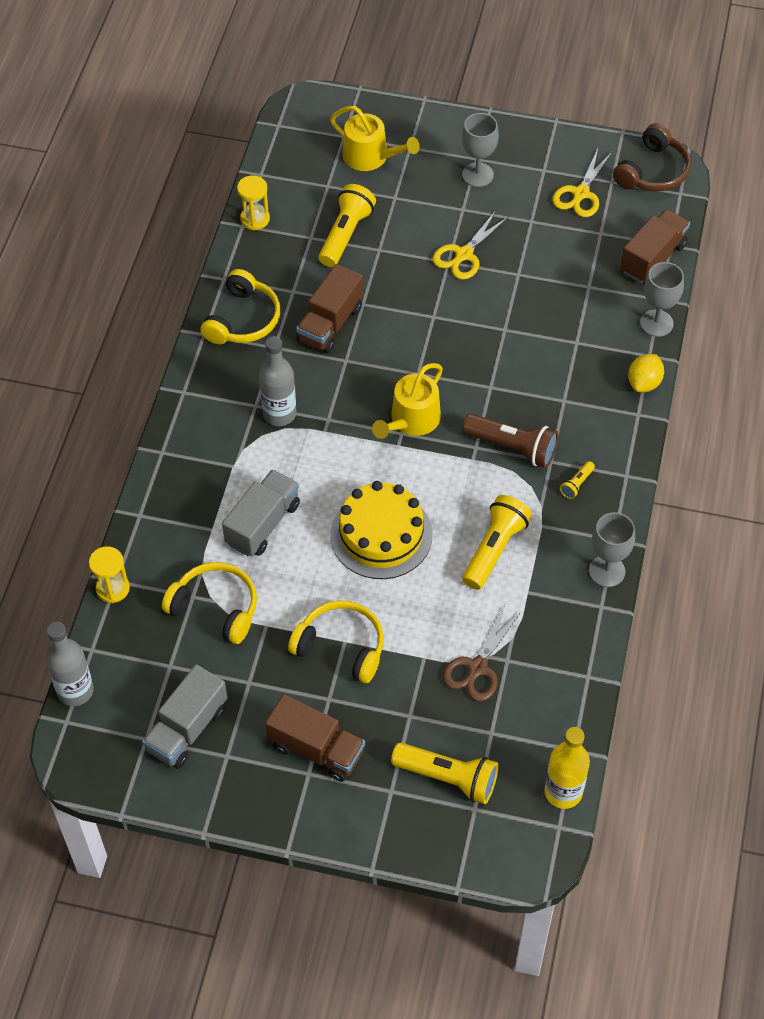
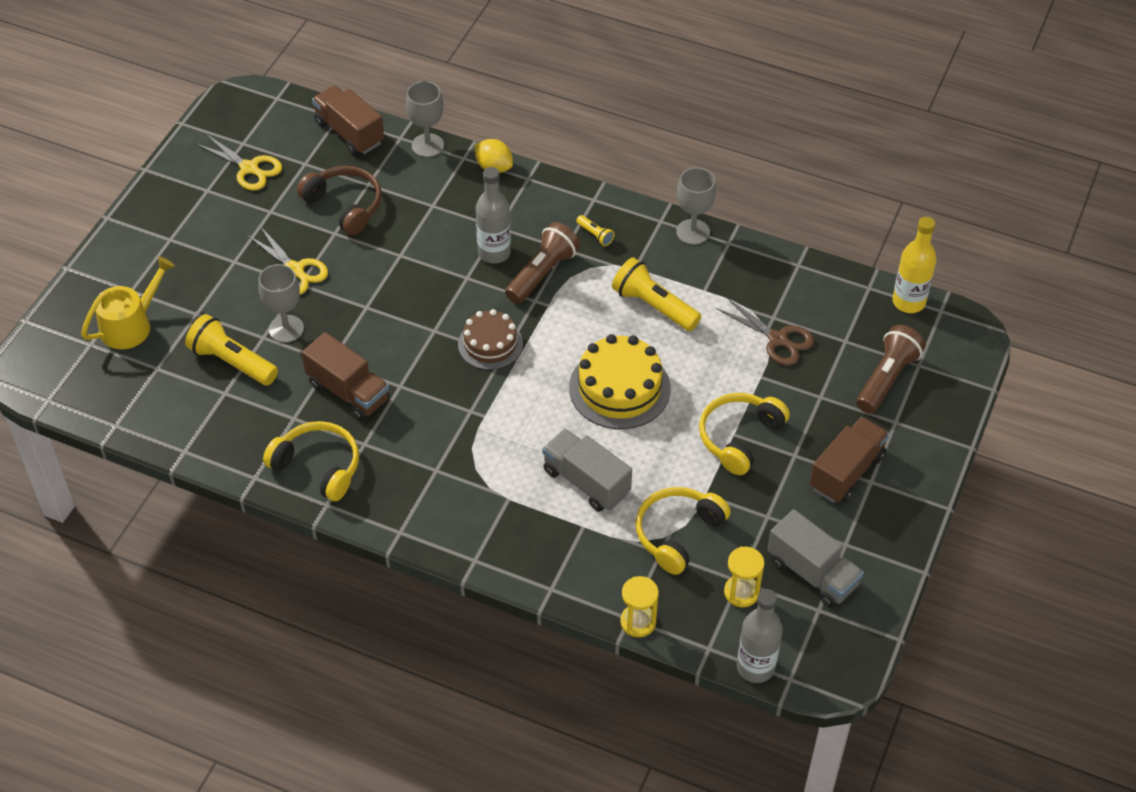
camera: 80 degrees left, 5 degrees down
(255, 219) = (180, 438): yellow hourglass -> yellow hourglass (741, 592)
(279, 414) = (452, 450): grey bottle -> grey bottle (494, 253)
(411, 420) = (490, 344): yellow watering can -> brown cake
(448, 778) = (887, 378): yellow flashlight -> brown flashlight
(477, 175) = (192, 242): grey goblet -> grey goblet (286, 329)
(653, 171) = (242, 111): brown headphones -> brown headphones (345, 205)

